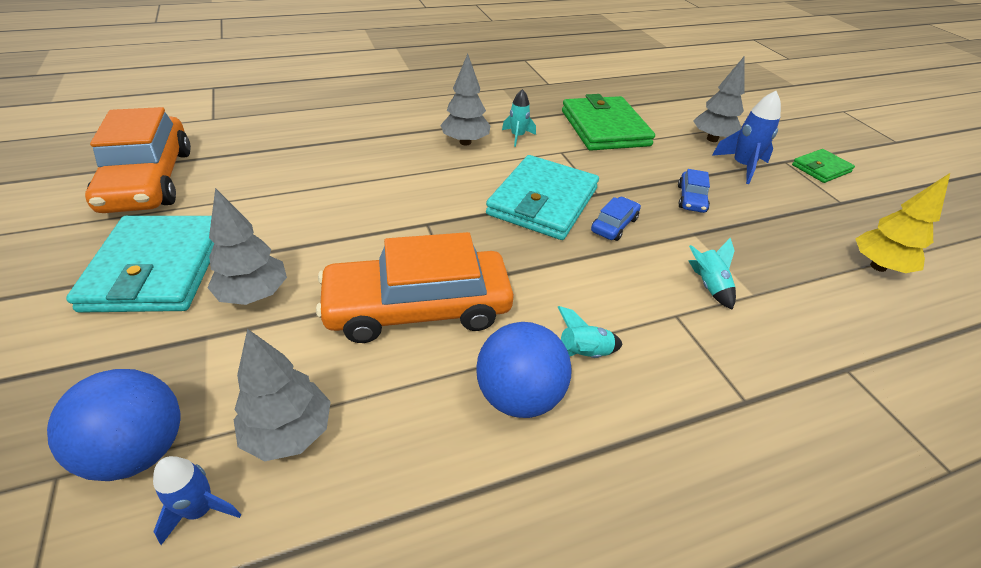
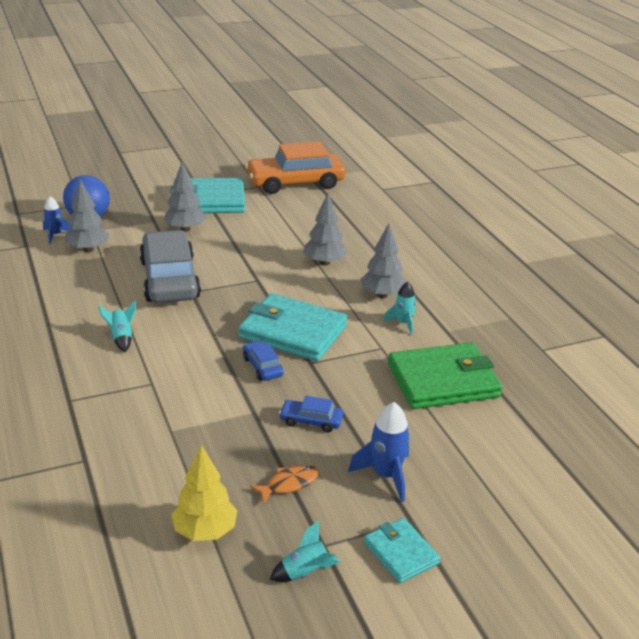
camera: 90 degrees right, 10 degrees down
(418, 308) = (169, 279): orange car -> grey car
(519, 396) = (94, 313): blue ball -> none
(614, 225) = (262, 367): blue car -> blue car turned 150 degrees counterclockwise
(708, 286) = (182, 406): turquoise rocket -> turquoise rocket (305, 572)
(712, 139) = (447, 464): grey tree -> grey tree (324, 262)
(784, 215) = (289, 484): none -> orange fish
(821, 168) = (401, 553): green wallet -> turquoise wallet

